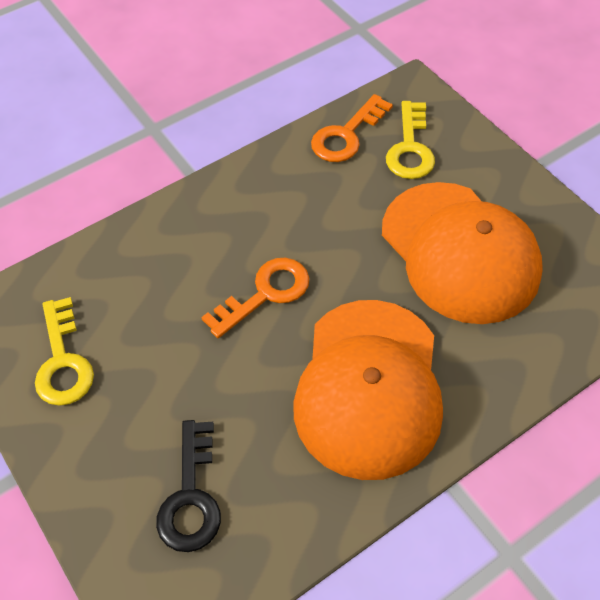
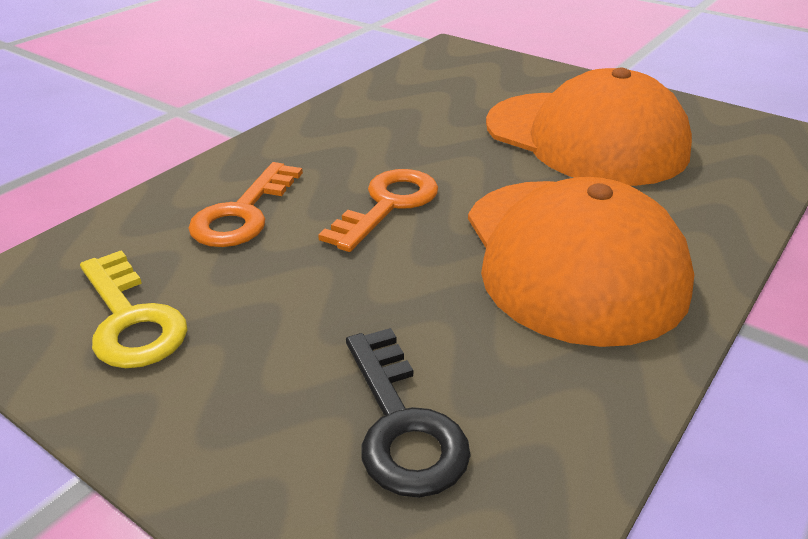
camera: 20 degrees left, 20 degrees down
(346, 135) = (405, 83): orange key -> orange key (243, 213)
(410, 148) = (478, 82): yellow key -> none

